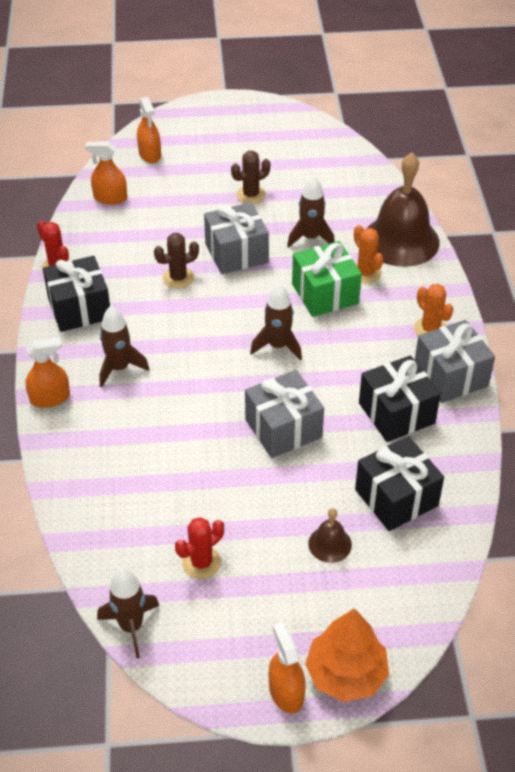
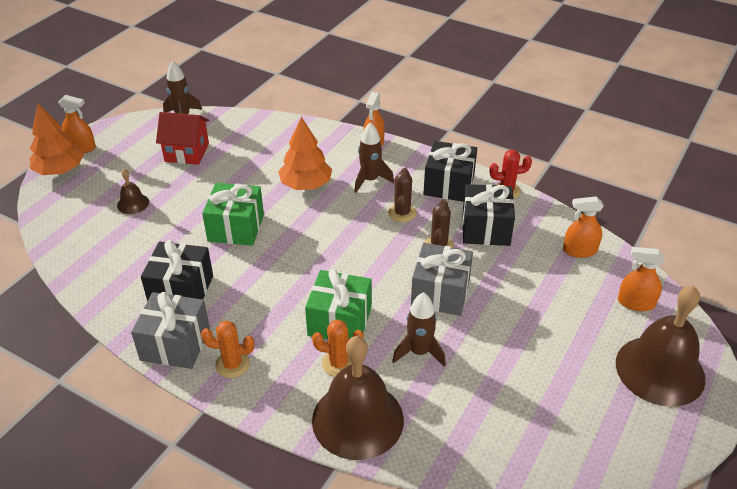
camera: 125 degrees right, 5 degrees down
(110, 198) = (579, 250): orange spray bottle -> orange spray bottle turned 135 degrees counterclockwise
(169, 414) = (306, 185): none -> orange tree
(201, 562) = (187, 152): red cactus -> red house
(211, 128) = (660, 370): none -> brown bell
(251, 195) = (517, 343): brown cactus -> brown cactus (402, 213)
(278, 346) = (311, 263): brown rocket -> none
(283, 428) = (236, 228): grey gift -> green gift
(396, 497) = (122, 249): black gift -> black gift (485, 229)

